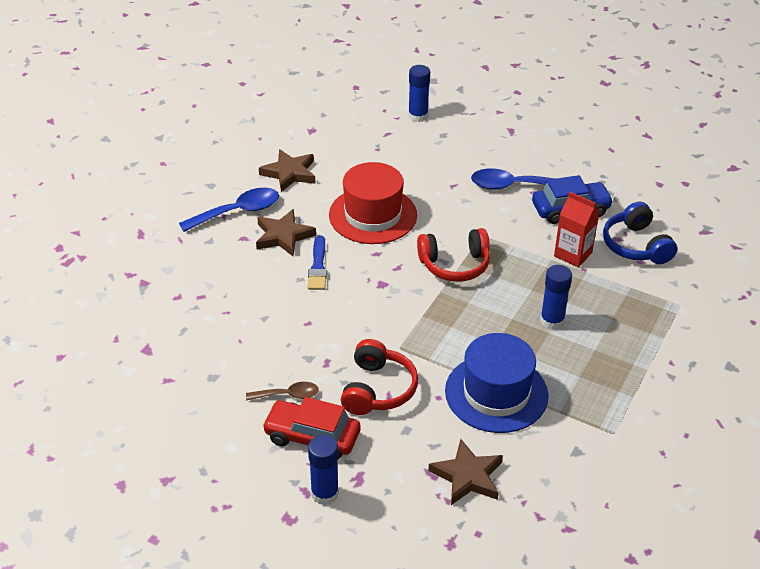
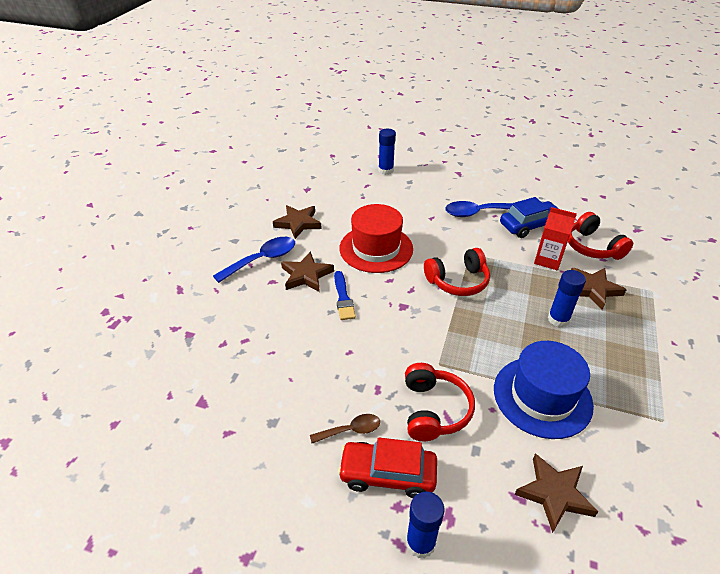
camera: 10 degrees left, 0 degrees up
(609, 294) = (593, 289): none -> brown star
(636, 245) = (592, 247): blue headphones -> red headphones

